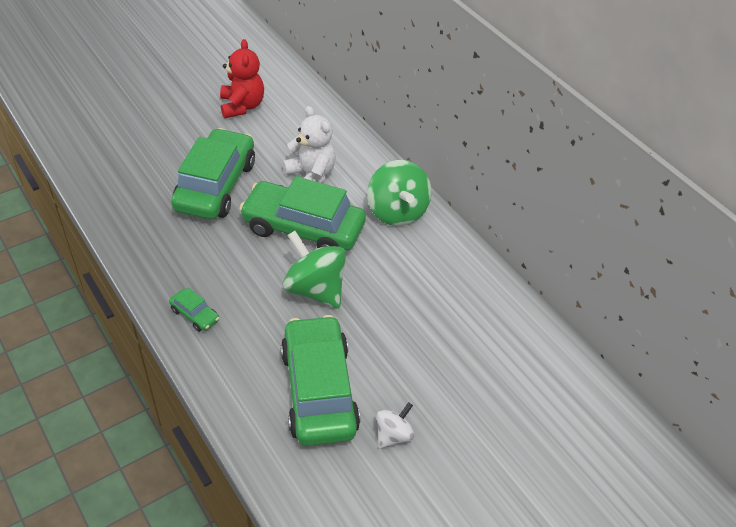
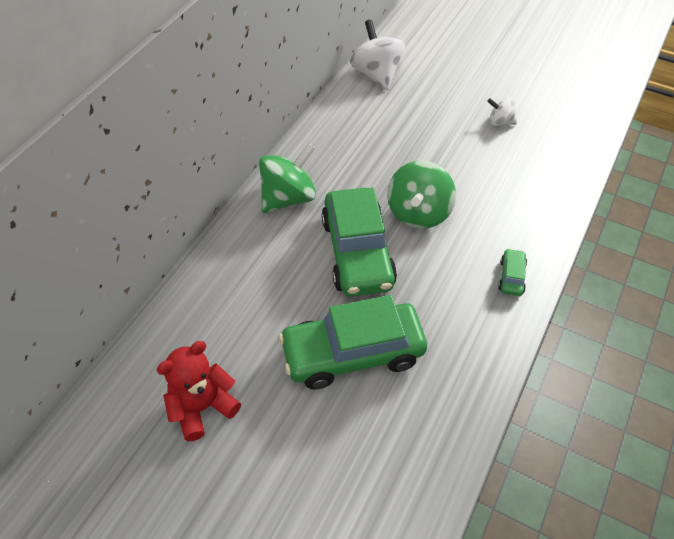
camera: 115 degrees left, 5 degrees up
(311, 175) = (282, 280): white teddy bear -> none
(318, 390) = (504, 170): green car -> none
(545, 359) = (376, 74): none -> white spinning top

